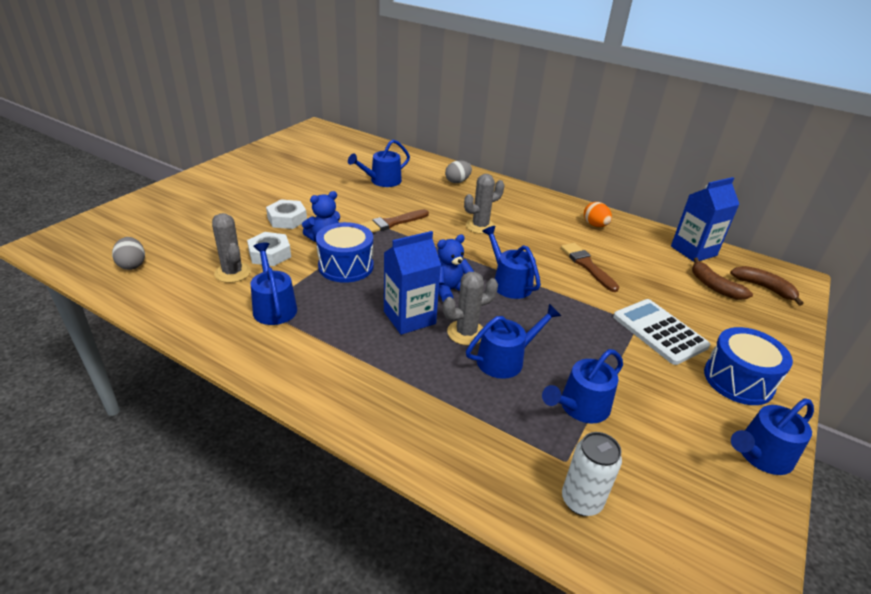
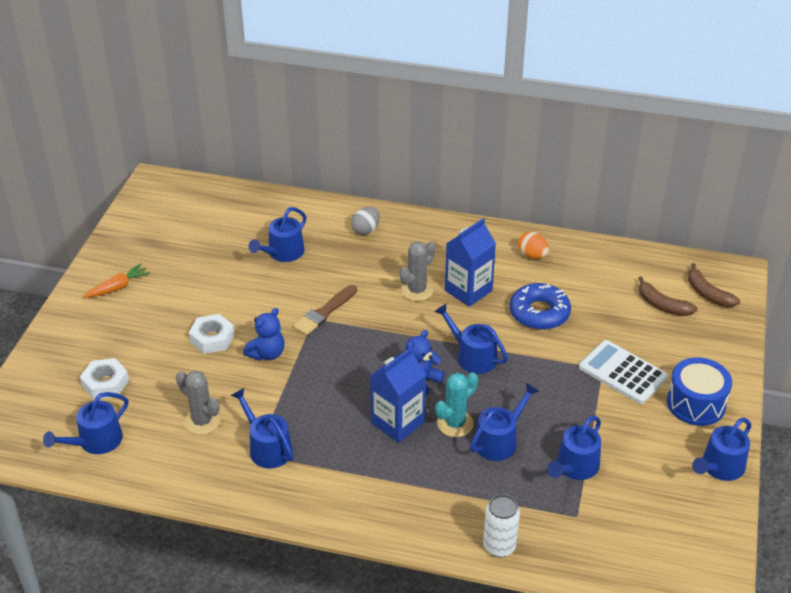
camera: 15 degrees left, 5 degrees up
(132, 265) = (96, 441): grey egg -> blue watering can
(241, 174) = (118, 287): none -> orange carrot
(270, 254) = (224, 389): white nut -> white nut (105, 383)
(346, 266) = (308, 381): blue drum -> none
(466, 333) = (455, 424): grey cactus -> turquoise cactus
(581, 501) = (596, 543): white can -> white can (499, 546)
(587, 265) = (539, 313): brown brush -> blue donut
(693, 251) = (636, 264): blue carton -> blue carton (468, 290)
(764, 288) = (707, 294): brown banana -> brown banana turned 150 degrees counterclockwise

